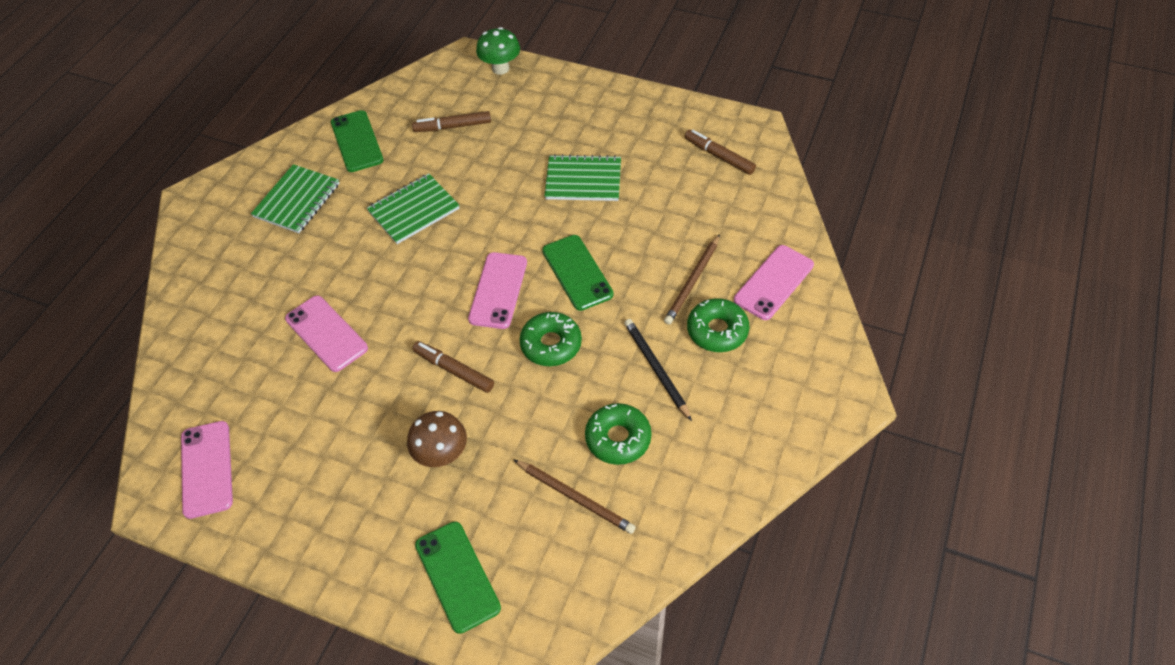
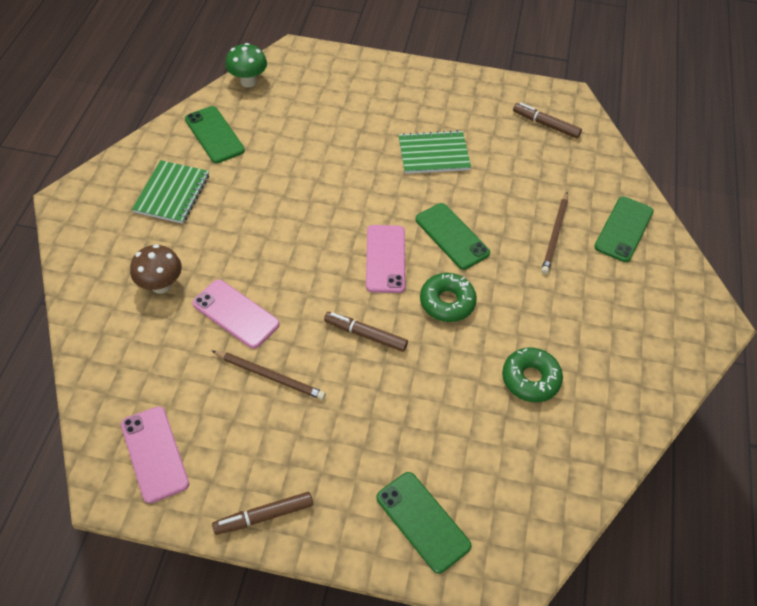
camera: 15 degrees left, 0 degrees up
(413, 210) = (286, 193): green notebook -> none
(442, 455) = (377, 413): brown mushroom -> brown mushroom (161, 285)
(453, 126) = (301, 115): brown marker -> brown marker (264, 516)
(500, 68) = (330, 60): green mushroom -> green mushroom (248, 81)
(575, 497) = (508, 436): brown pencil -> brown pencil (270, 376)
(656, 369) = (546, 314): black pencil -> none
(717, 331) = (588, 275): green donut -> none
(774, 282) = (624, 229): pink phone -> green phone

